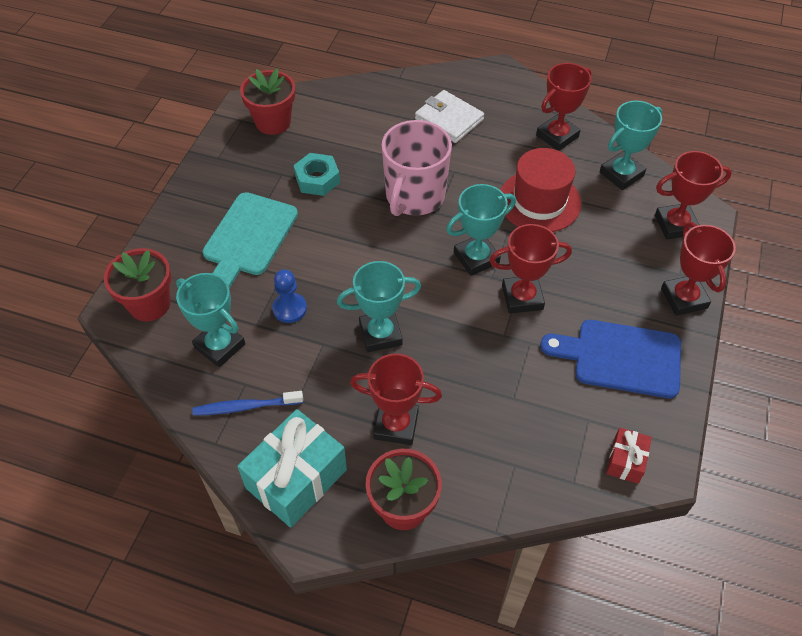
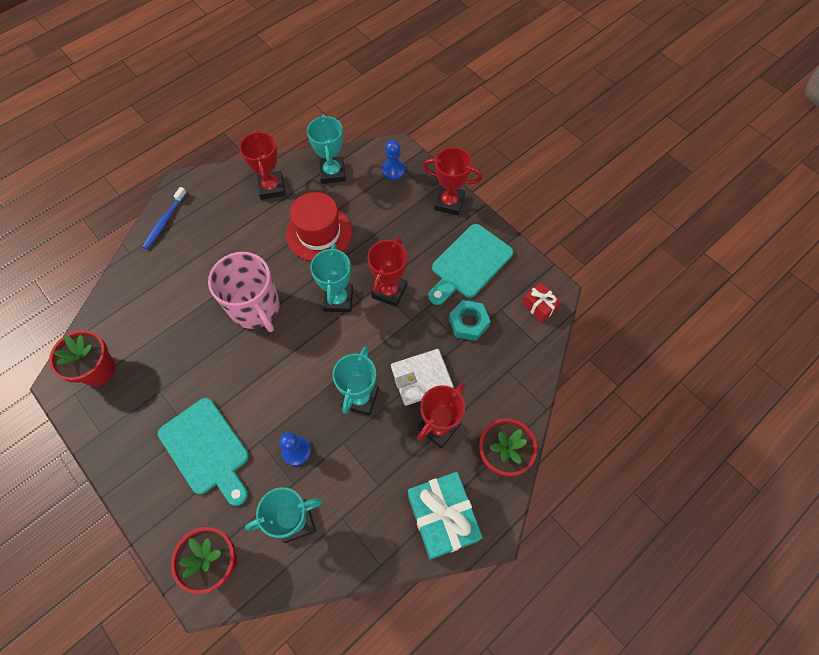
camera: 60 degrees left, 10 degrees up
(245, 407) = (362, 527): blue toothbrush -> blue toothbrush (164, 221)
(317, 179) = (186, 367): turquoise nut -> turquoise nut (468, 323)
(449, 119) = (201, 244): white wallet -> white wallet (421, 378)
(620, 358) = (469, 264): blue cutting board -> turquoise cutting board
(675, 225) = (393, 170): red trophy -> blue pawn

